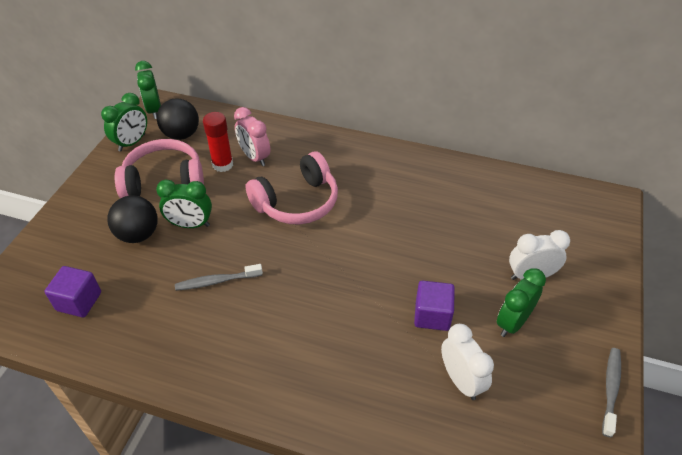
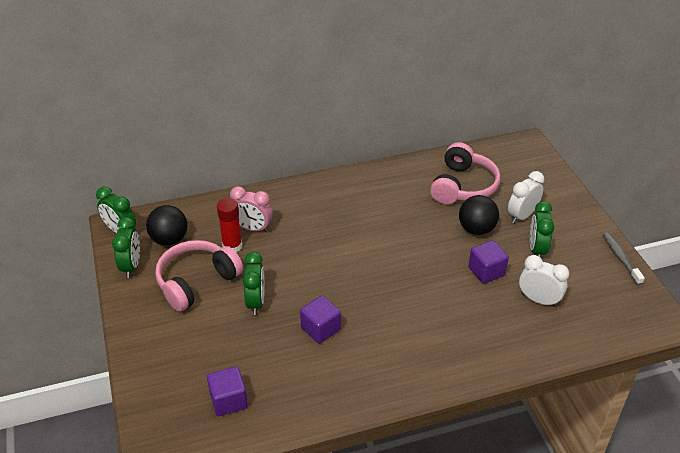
camera: 35 degrees left, 5 degrees down
(138, 234) = (221, 330): black ball -> black ball (476, 229)
(190, 225) = (256, 302): green clock -> green clock turned 60 degrees counterclockwise
(216, 281) = (320, 329): grey toothbrush -> purple cube
(297, 202) = (321, 245): pink headphones -> pink headphones (463, 186)

